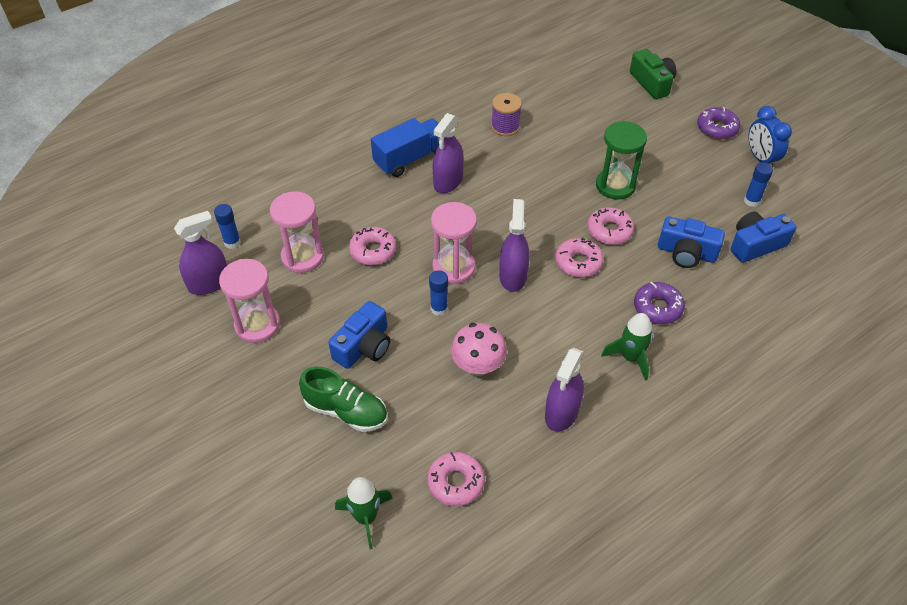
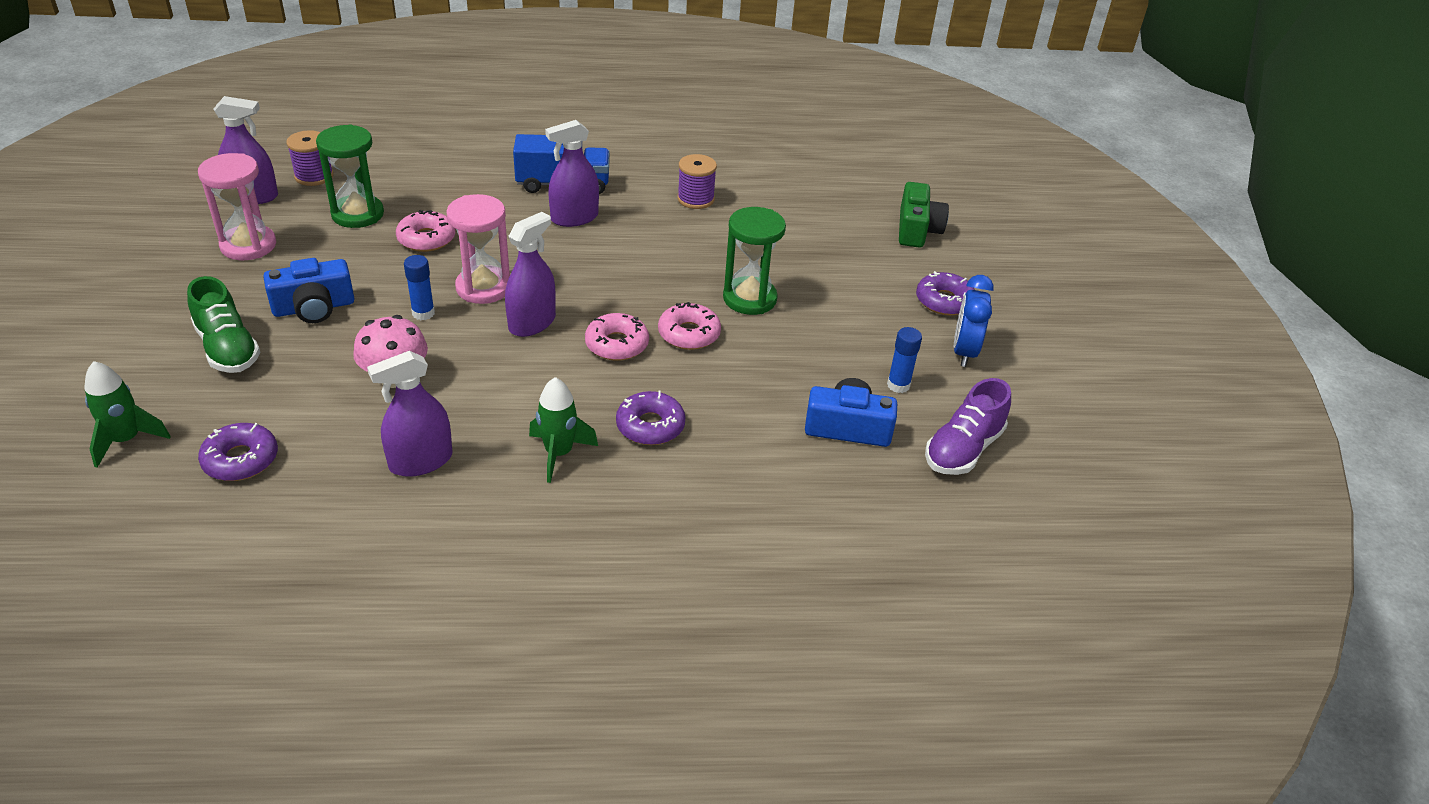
camera: 30 degrees right, 10 degrees down
(232, 242) = (314, 176): blue glue stick -> purple spool
(302, 257) = (357, 214): pink hourglass -> green hourglass
(455, 482) = (241, 460): pink donut -> purple donut
(686, 253) = (751, 394): blue camera -> none
(822, 224) = (963, 449): none -> purple shoe

